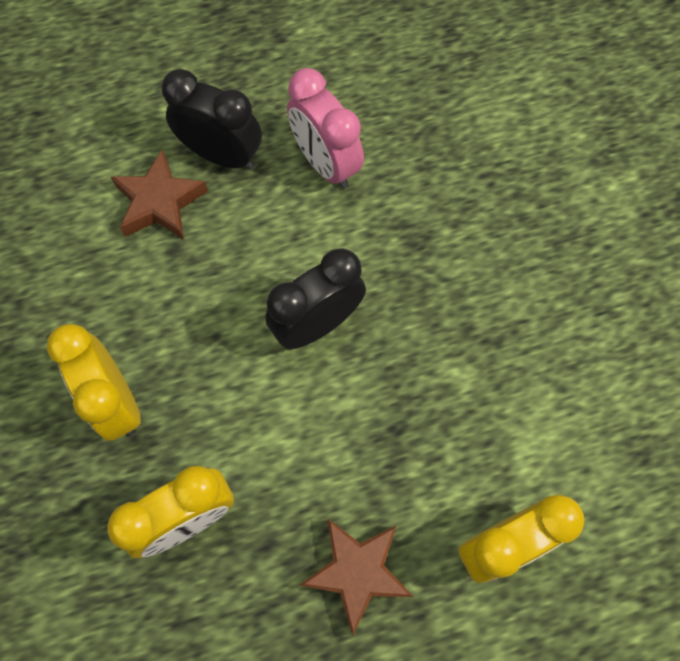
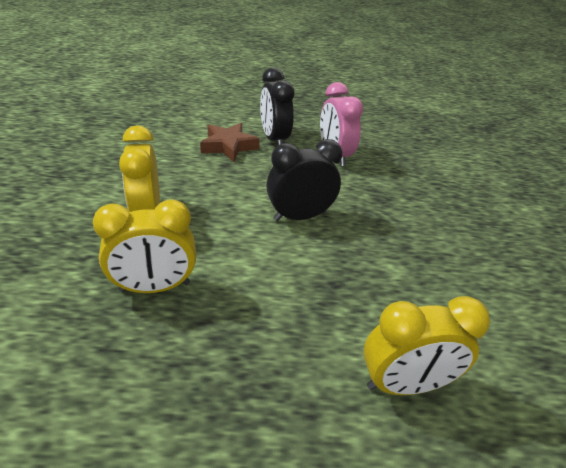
camera: 15 degrees right, 30 degrees down
(222, 156) = (274, 139): black clock -> black clock turned 150 degrees counterclockwise
(357, 571) = (268, 362): brown star -> none

